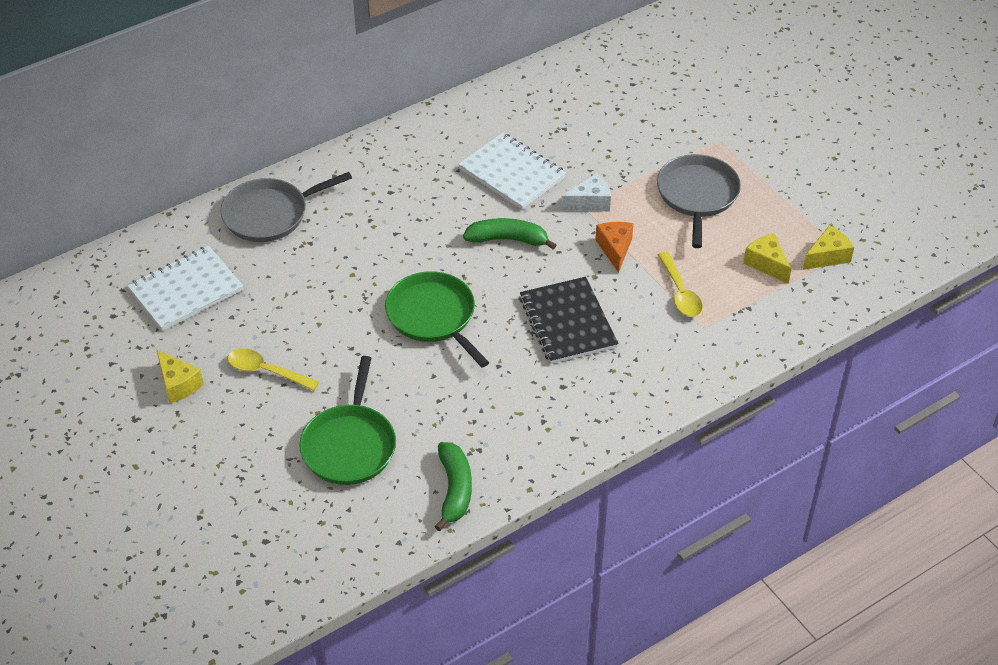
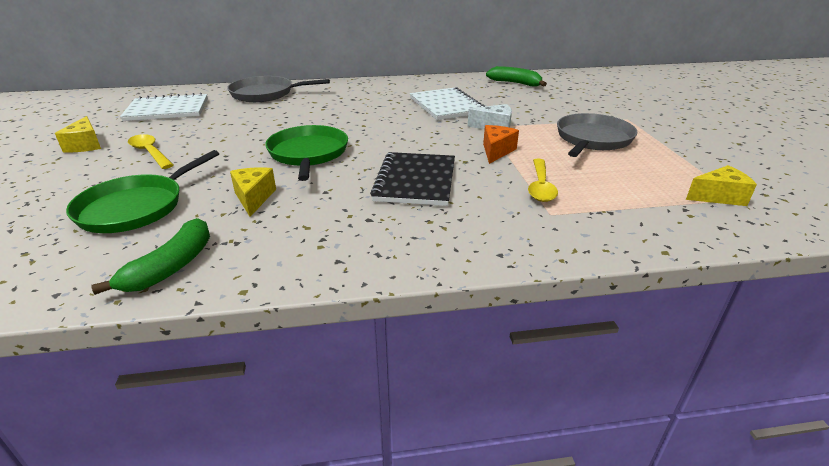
camera: 25 degrees right, 15 degrees down
(508, 239) = (411, 131): green banana -> green banana (515, 83)
(766, 264) = (644, 188): yellow cheese -> yellow cheese (254, 198)

